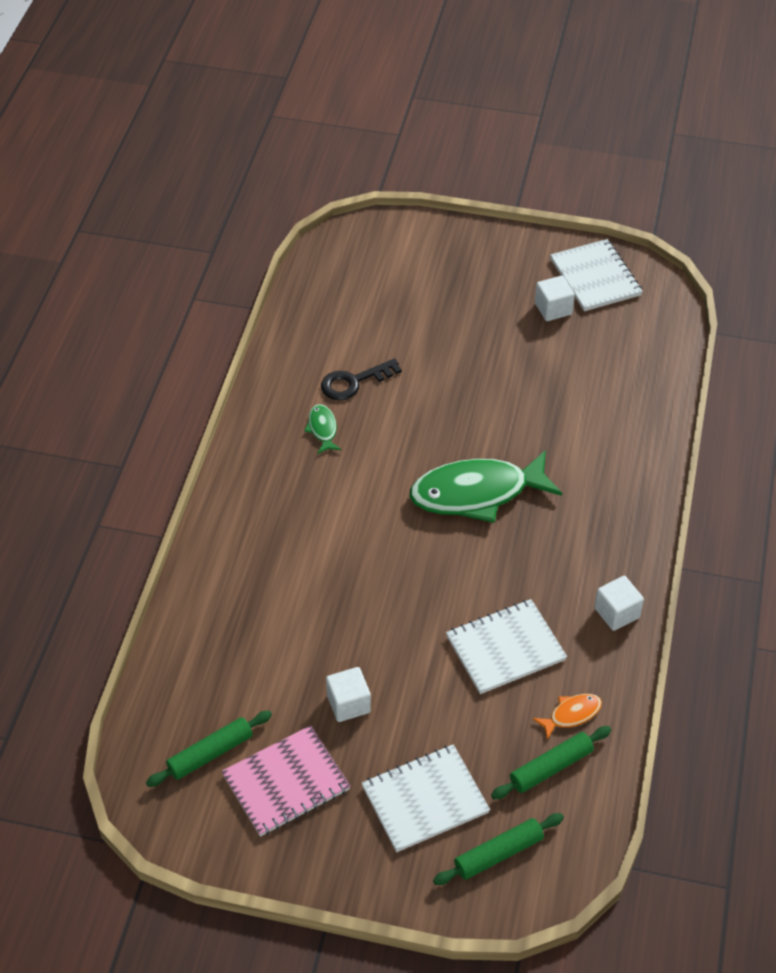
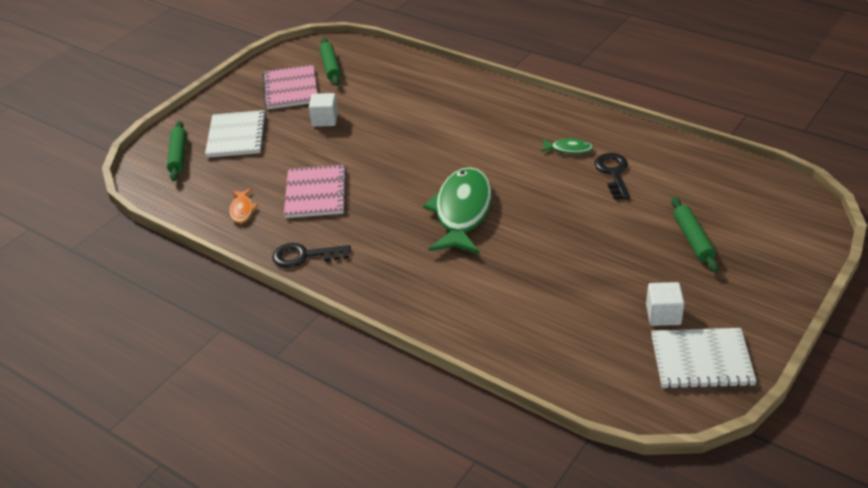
camera: 115 degrees right, 10 degrees down
(505, 648) = (315, 193): white notebook -> pink notebook
(551, 767) = (213, 191): green rolling pin -> green rolling pin (693, 239)
(617, 613) = (304, 256): white cube -> black key

